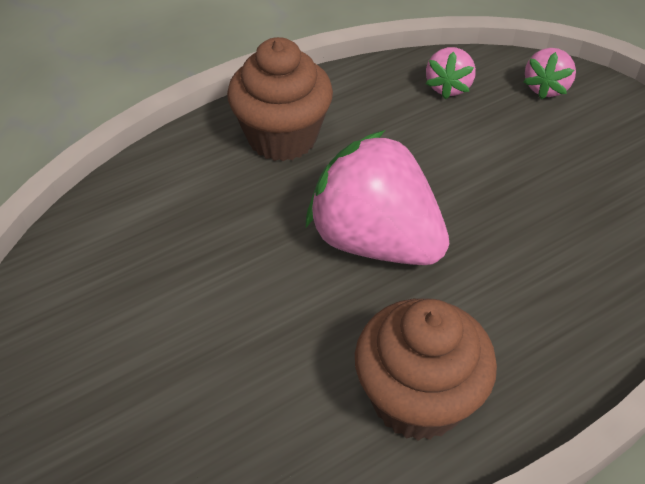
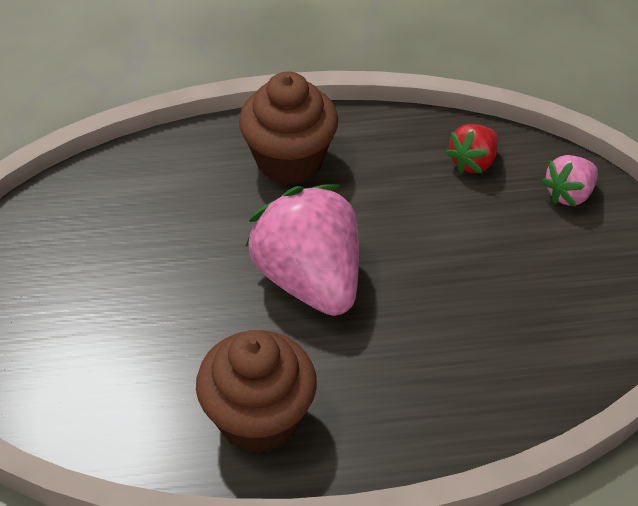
camera: 25 degrees right, 0 degrees up
(448, 87) = (473, 162): pink strawberry -> red strawberry

